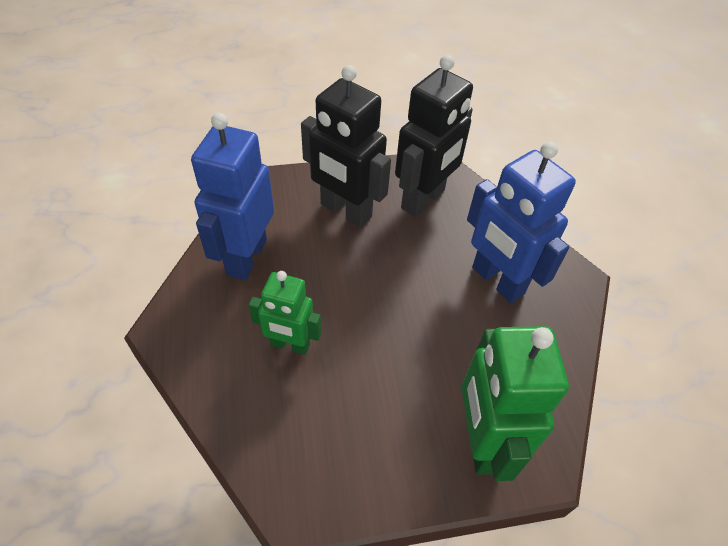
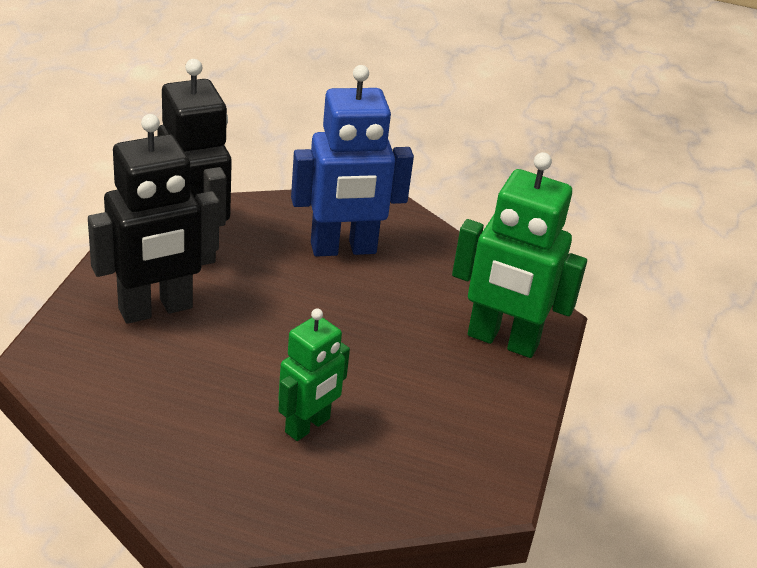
camera: 65 degrees left, 15 degrees down
(246, 257) = (152, 417): blue robot -> none

